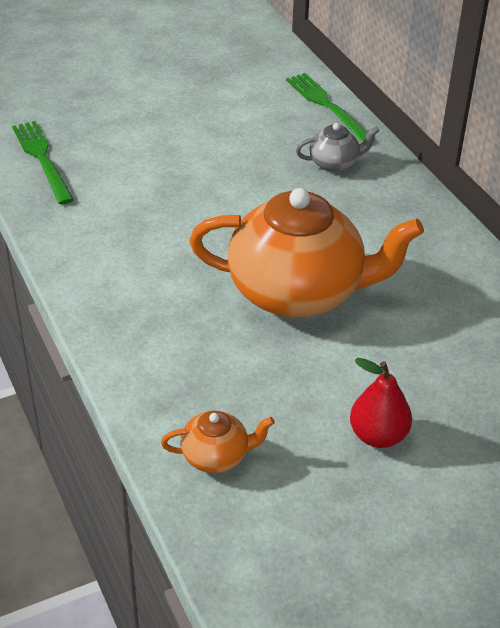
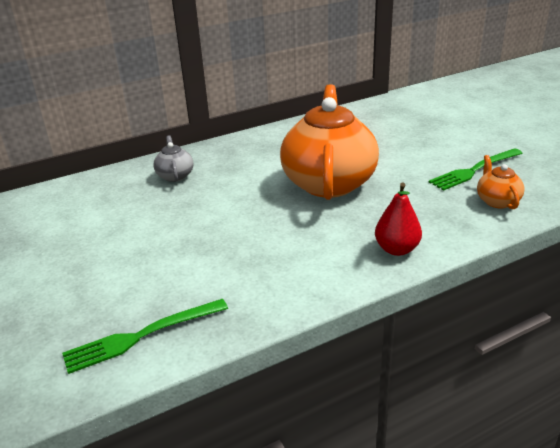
camera: 90 degrees left, 10 degrees down
(327, 106) = (93, 181): green fork -> green fork (474, 170)
(378, 436) = (447, 153): red pear -> red pear (397, 249)

